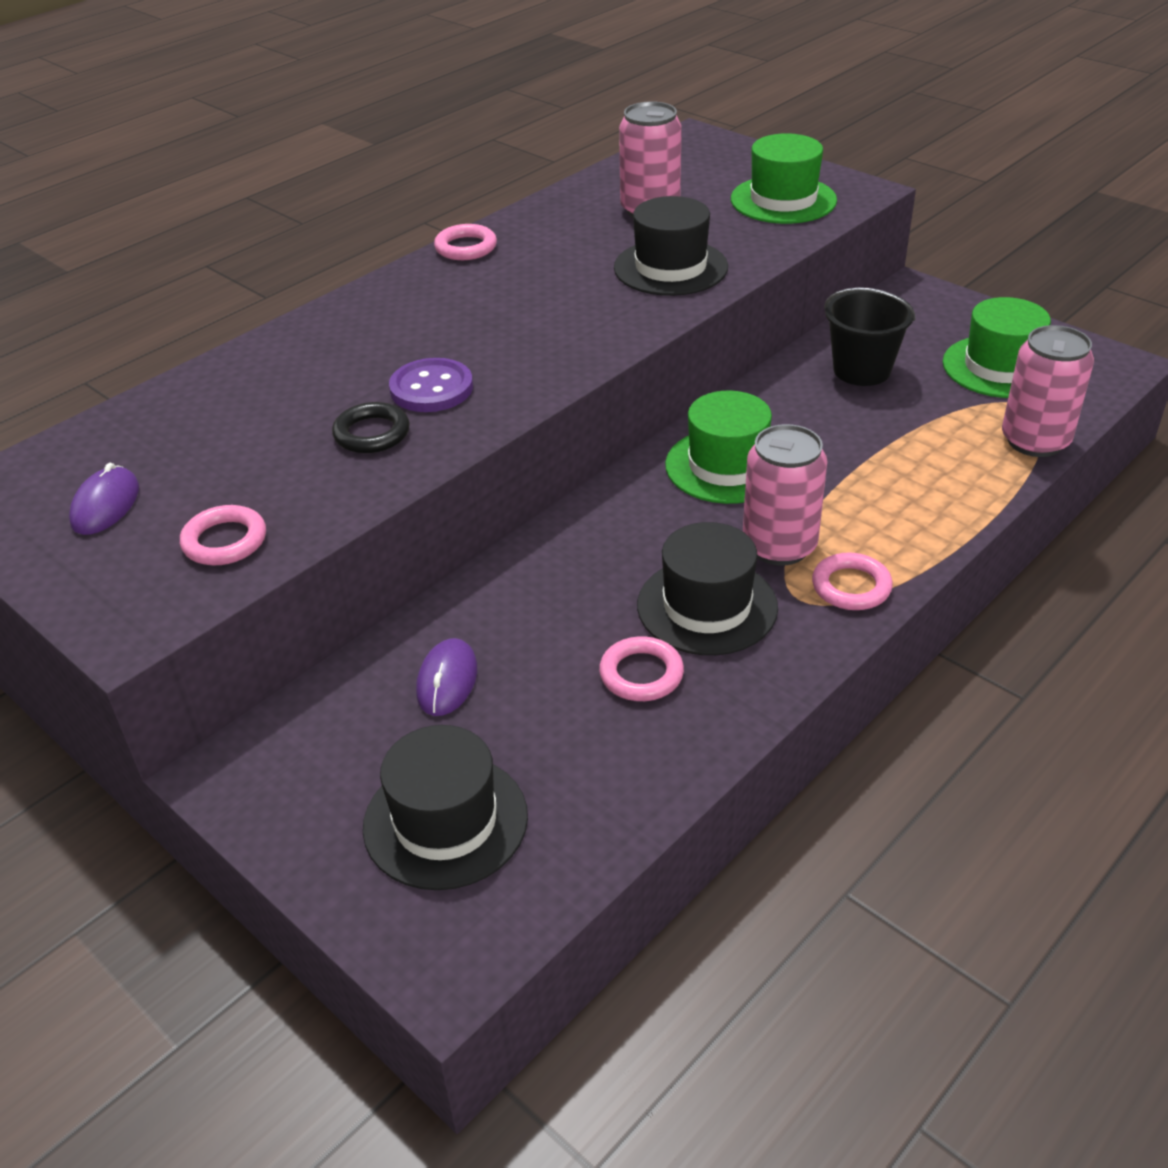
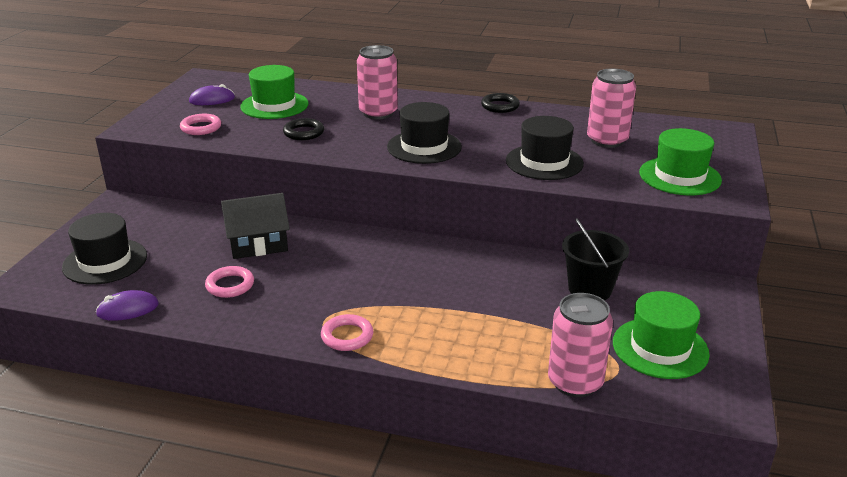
camera: 60 degrees right, 10 degrees down
(431, 388) = (354, 135): purple button -> none
(447, 680) = (198, 234): purple mouse -> purple mouse (128, 309)
(466, 247) = (500, 106): pink ring -> black ring
(535, 616) = (258, 243): none -> black house
(707, 606) = (297, 291): black hat -> black hat (424, 147)
(727, 466) = (434, 265): green hat -> green hat (274, 105)
(779, 546) = (368, 302): pink can -> pink can (378, 113)

